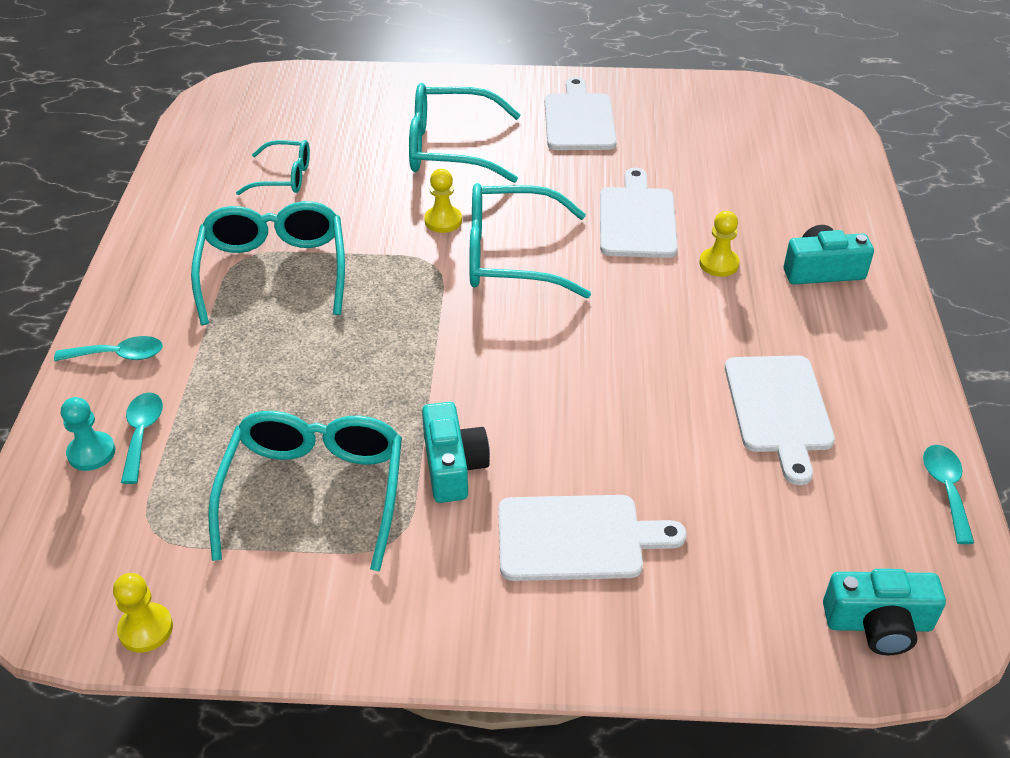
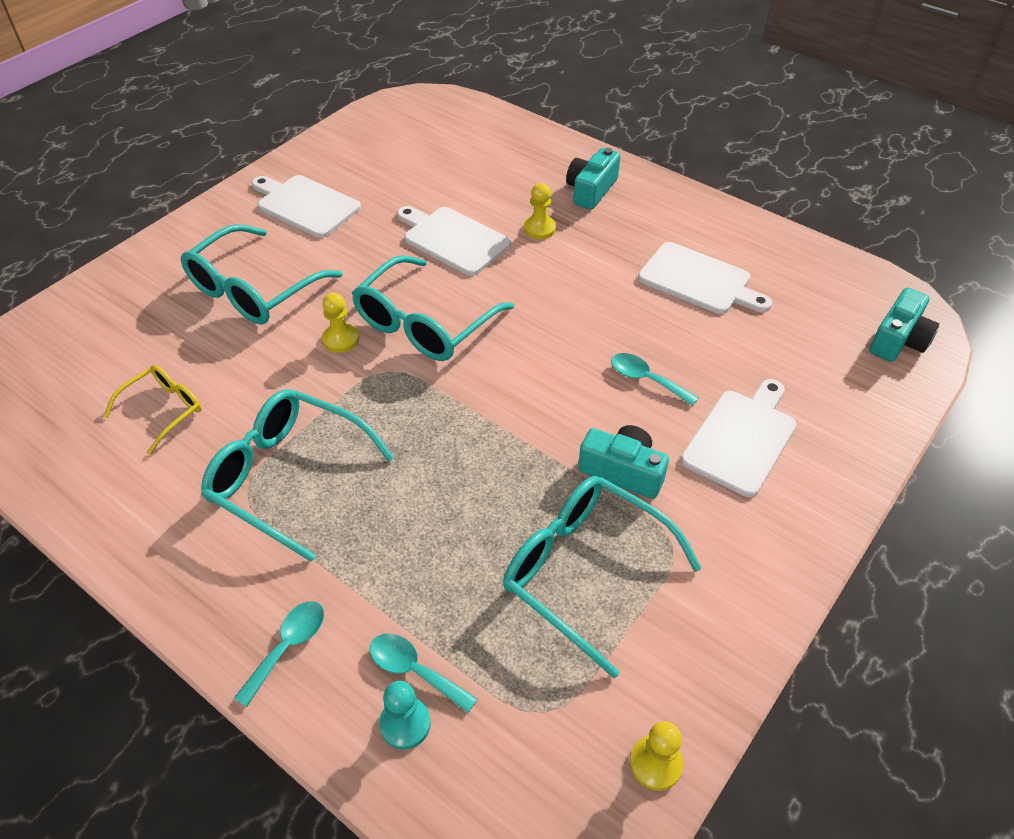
camera: 55 degrees left, 5 degrees up
(284, 177) = (164, 410): turquoise glasses -> yellow glasses
(946, 489) = (816, 253): turquoise spoon -> turquoise spoon (646, 379)

